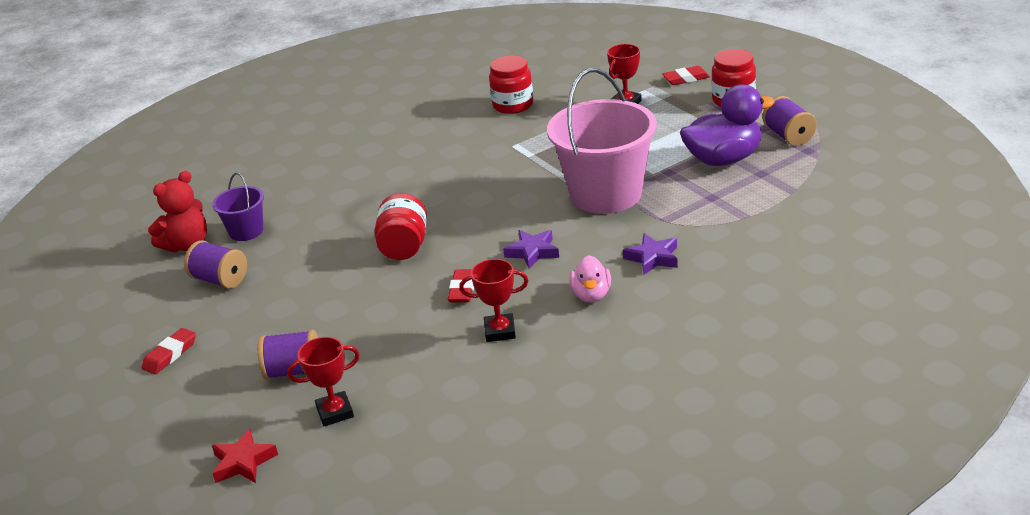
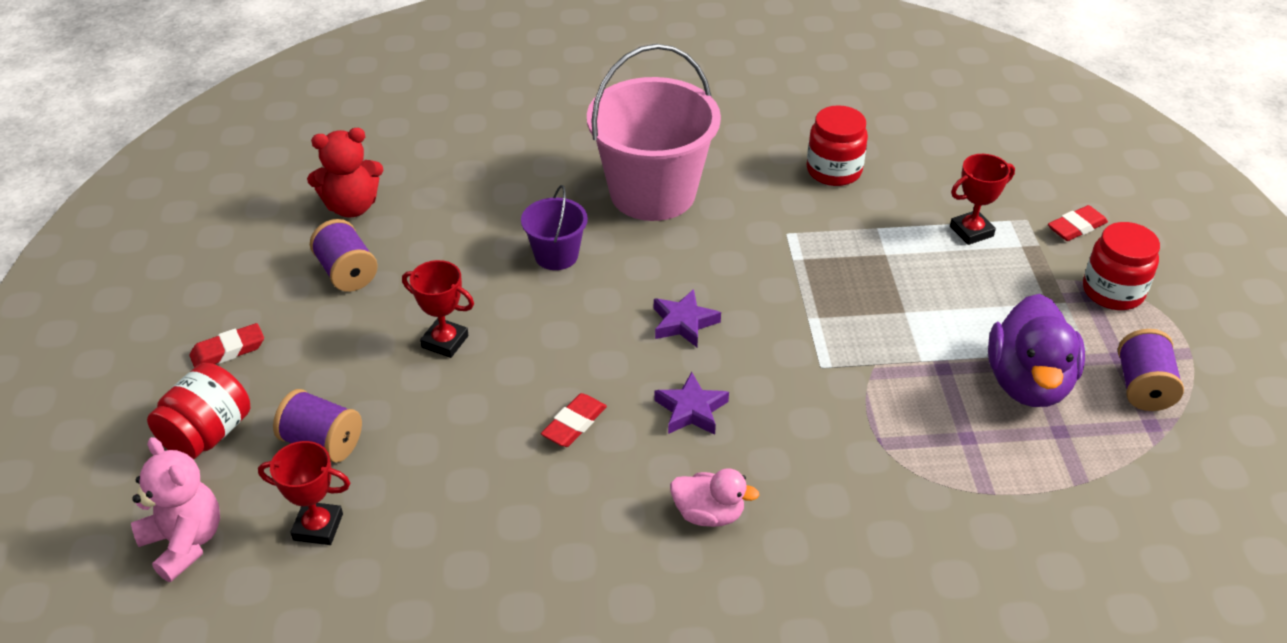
camera: 25 degrees right, 10 degrees up
(243, 462) = (185, 542): red star -> pink teddy bear
(246, 231) = (420, 217): purple bucket -> purple bucket (556, 255)
(404, 247) = (559, 326): red jar -> red jar (207, 434)
(500, 331) = (568, 510): red trophy -> red trophy (445, 341)
(591, 295) = (708, 514): pink duck -> pink duck turned 105 degrees counterclockwise
(606, 194) = (841, 364): pink bucket -> pink bucket (652, 193)
(653, 258) = (823, 496): purple star -> purple star (684, 323)
(686, 79) = (1076, 227): red eraser -> red eraser turned 45 degrees counterclockwise
(723, 159) = (1028, 383): purple duck -> purple duck turned 90 degrees clockwise

